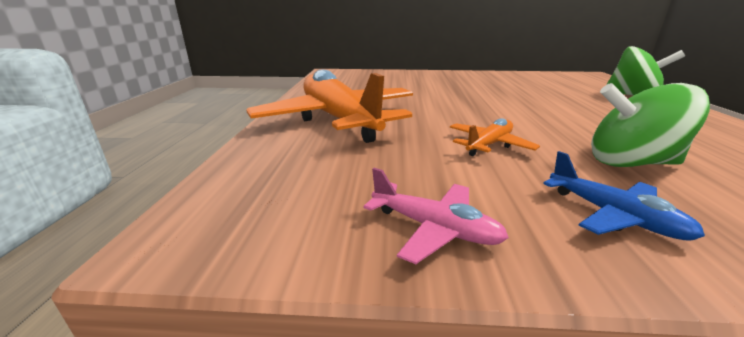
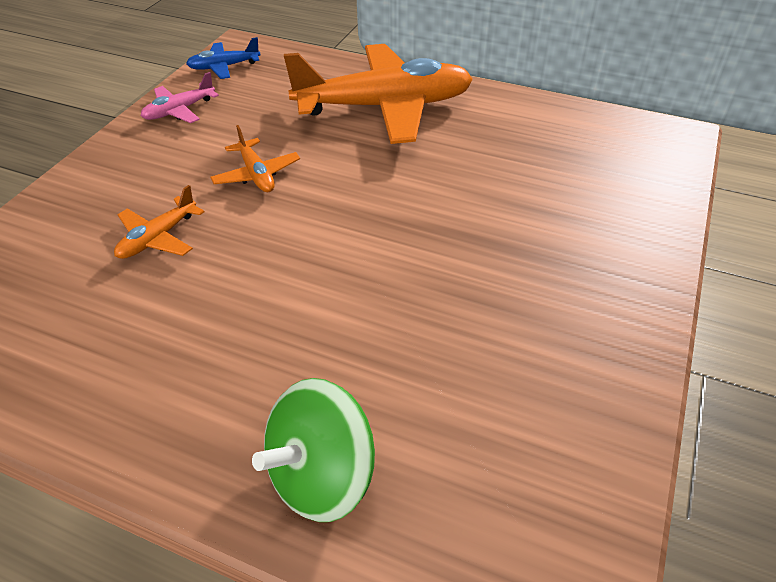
camera: 110 degrees right, 20 degrees up
(613, 216) = (125, 176): blue plane -> blue plane (224, 67)
(629, 163) = (158, 238): green spinning top -> orange plane

